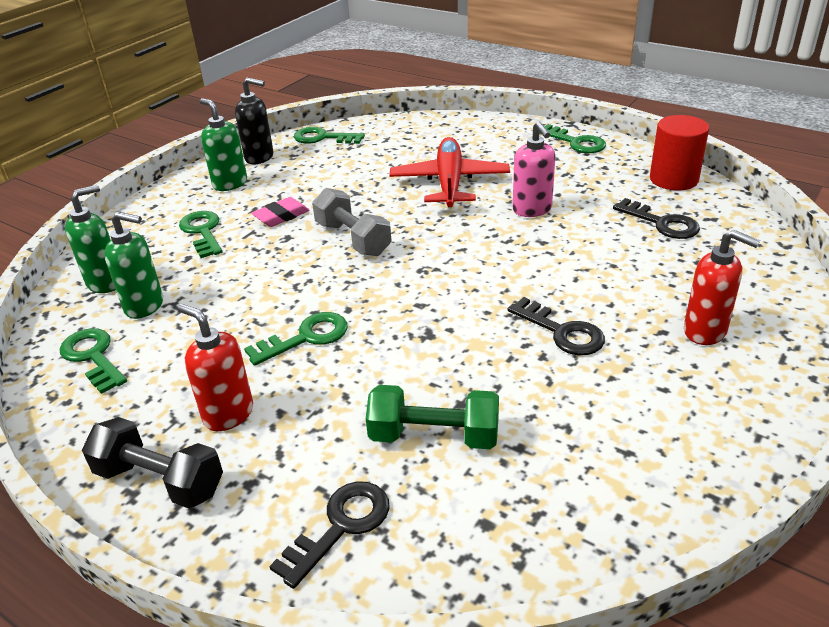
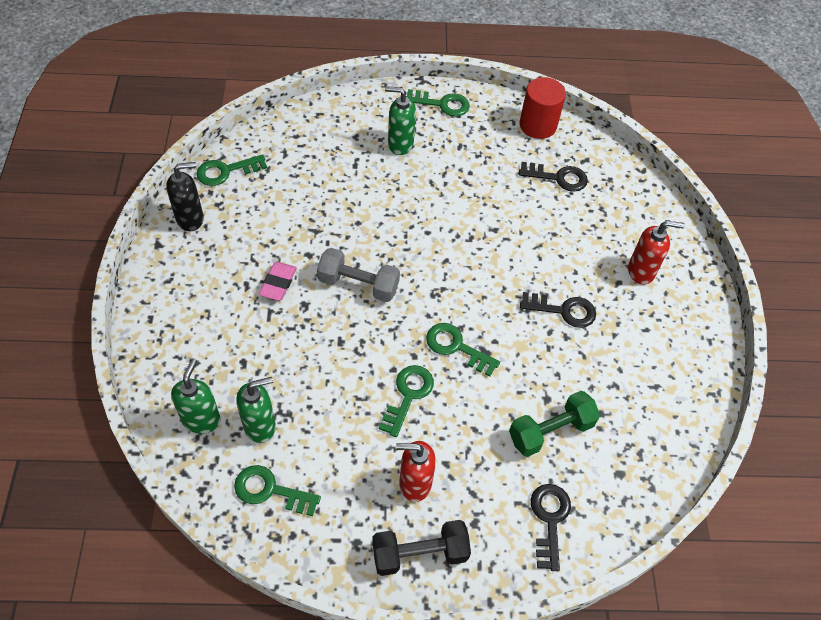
camera: 40 degrees left, 20 degrees up
(203, 232) = (228, 329): green key -> green key (456, 347)
(230, 184) = (195, 263): green soap dispenser -> green soap dispenser (400, 144)
(450, 183) = (381, 190): red plane -> none
(532, 210) = (464, 198): pink soap dispenser -> none

